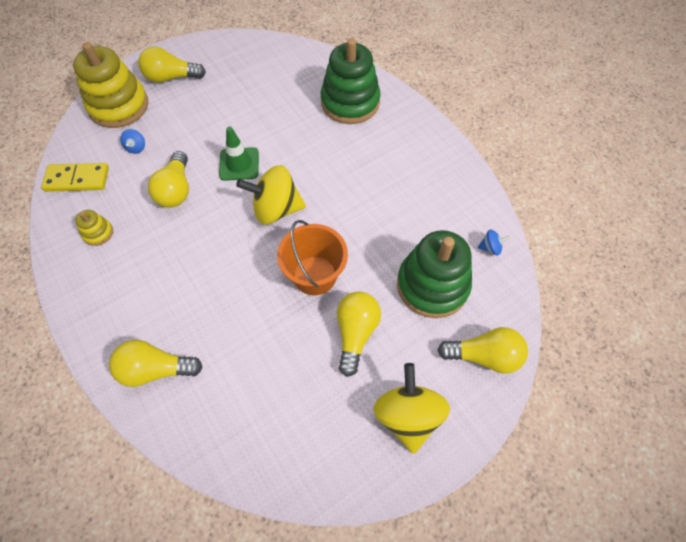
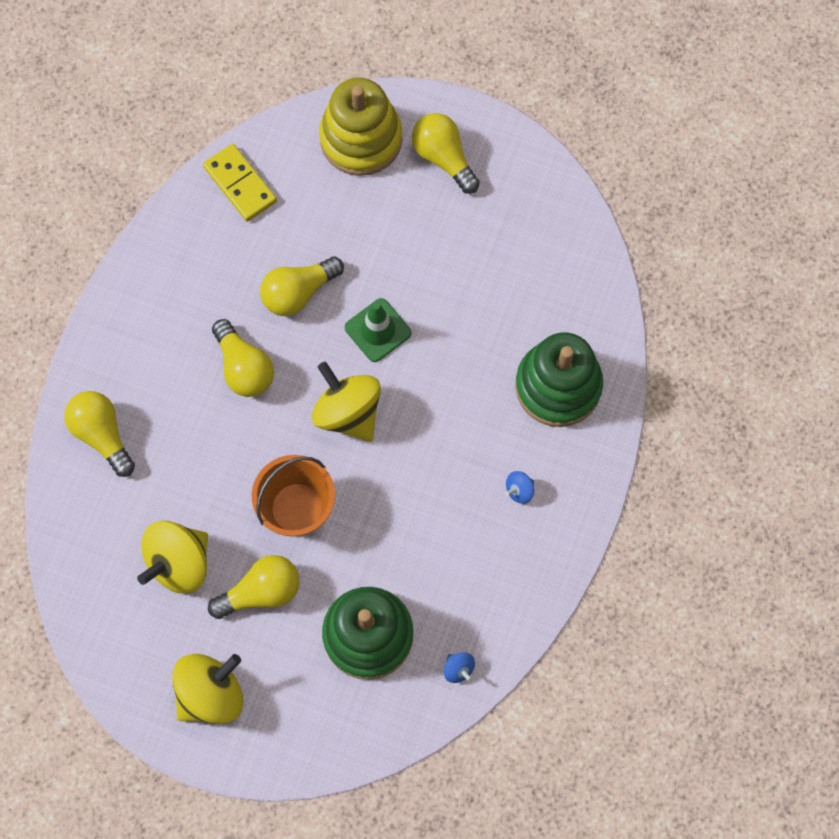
camera: 55 degrees right, 10 degrees up
(98, 233) = (196, 261): yellow stacking toy -> none
(136, 148) = (320, 207): blue spinning top -> blue spinning top (519, 490)
(293, 376) = (179, 563): none -> yellow spinning top
(484, 356) = (321, 732): yellow light bulb -> yellow light bulb (244, 367)

